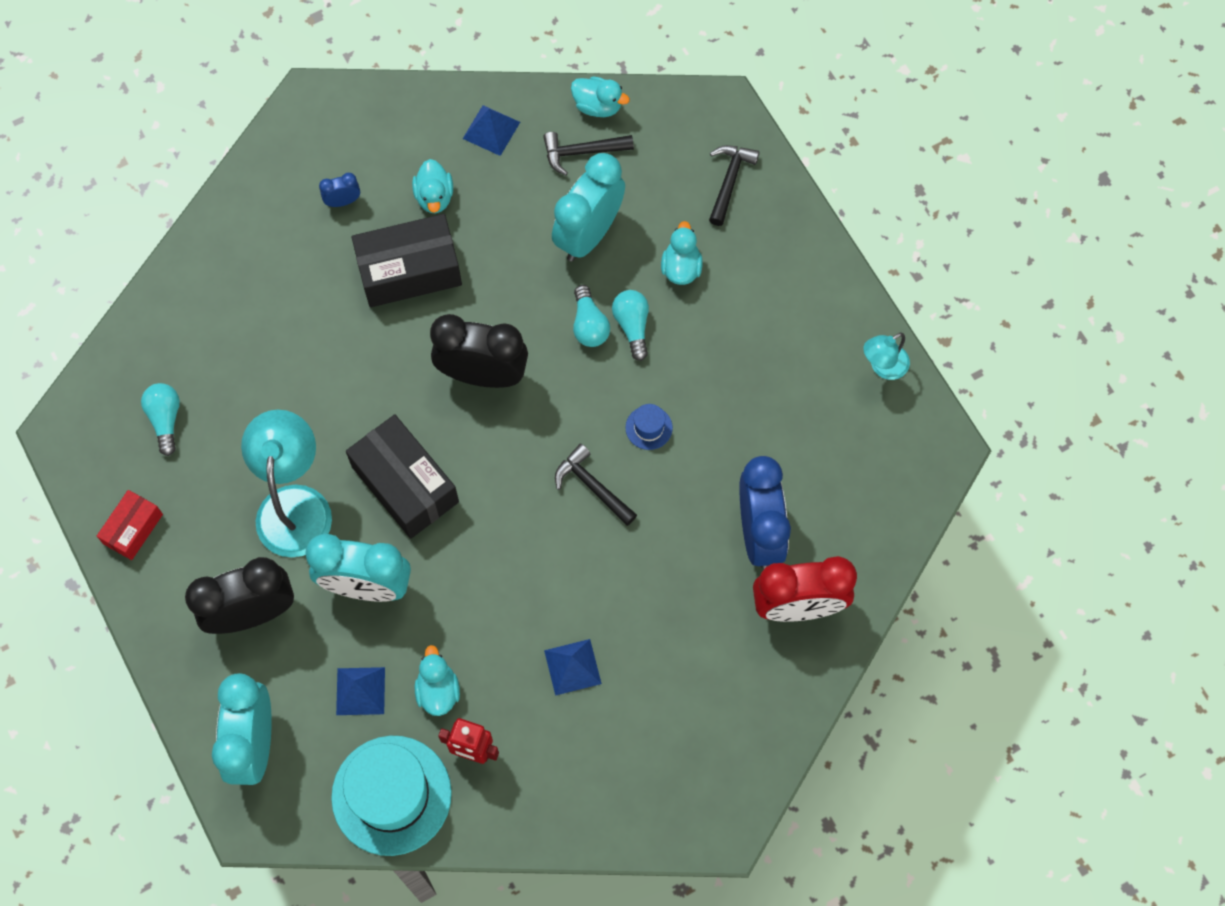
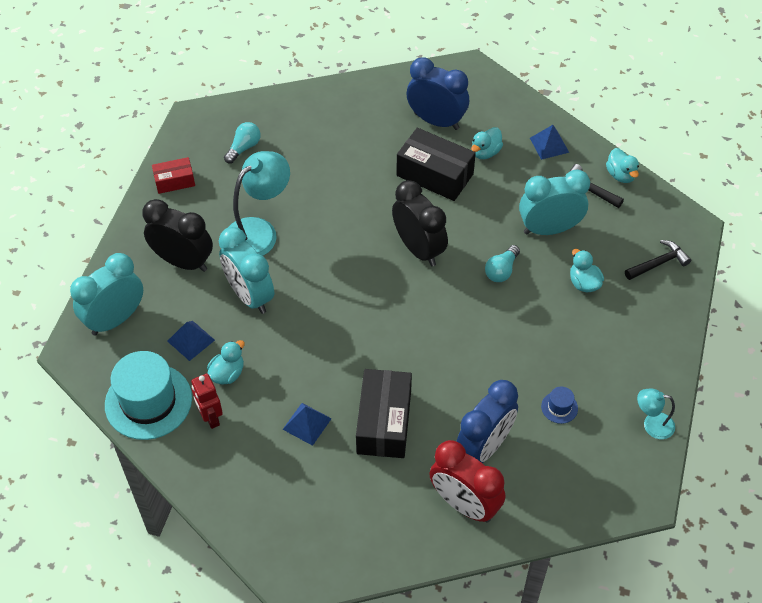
camera: 45 degrees right, 15 degrees down
(343, 201) = (436, 121): blue clock -> blue clock, size x2.32
(405, 484) = (322, 266): black box -> black box (384, 422)
(592, 486) = (416, 347): black hammer -> none
(632, 326) = (525, 289): turquoise light bulb -> none
(649, 427) = (479, 344): blue hat -> blue hat (559, 407)
(681, 268) = (584, 283): turquoise duck -> turquoise duck turned 75 degrees counterclockwise

